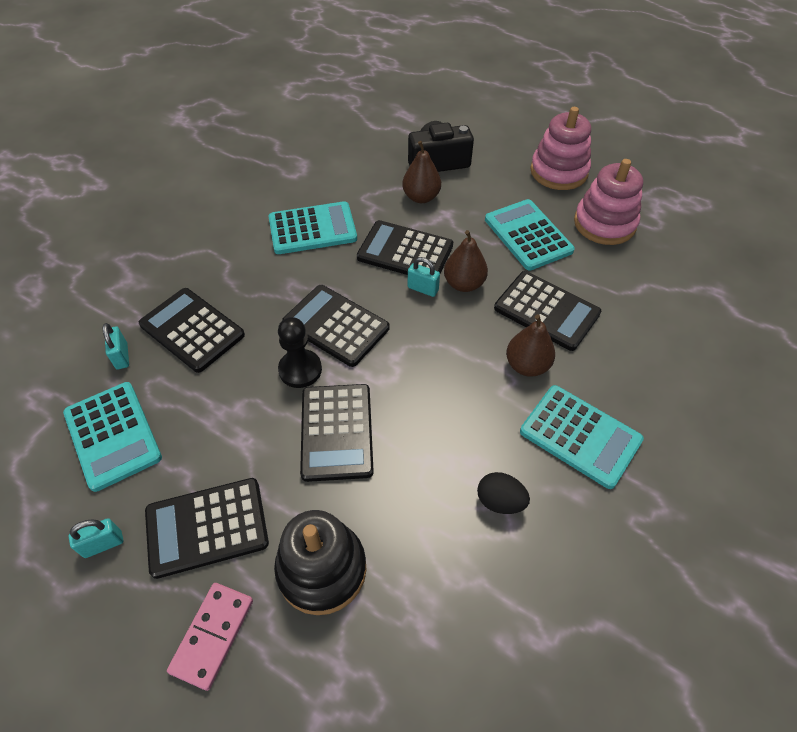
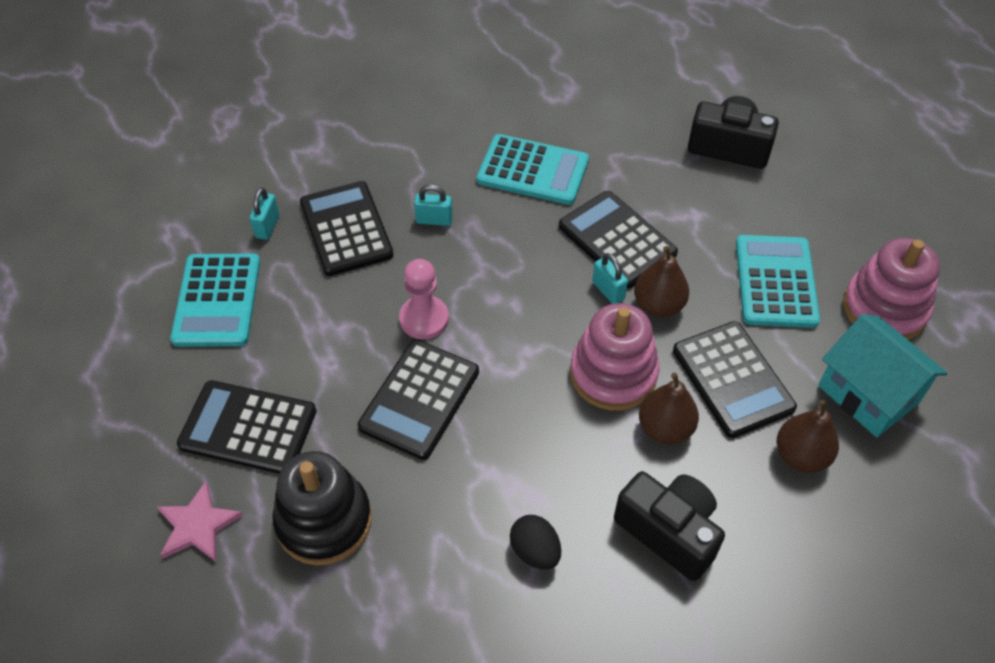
camera: 30 degrees right, 0 degrees up
(103, 544) = (155, 397): turquoise padlock -> turquoise padlock (434, 220)
(213, 635) = (198, 525): pink domino -> pink star
(300, 370) = (424, 319): black pawn -> pink pawn
(336, 325) = (489, 289): black calculator -> none
(421, 197) = (679, 183): brown pear -> brown pear (801, 456)
(558, 171) = (874, 219): pink stacking toy -> pink stacking toy (613, 374)
(580, 436) = (669, 532): turquoise calculator -> black camera
(634, 281) = (868, 394): none -> turquoise house

